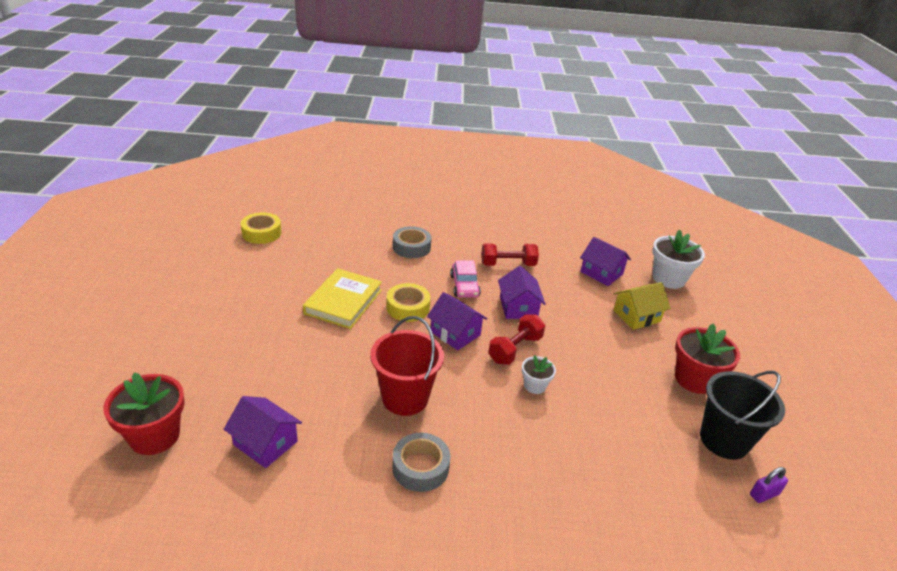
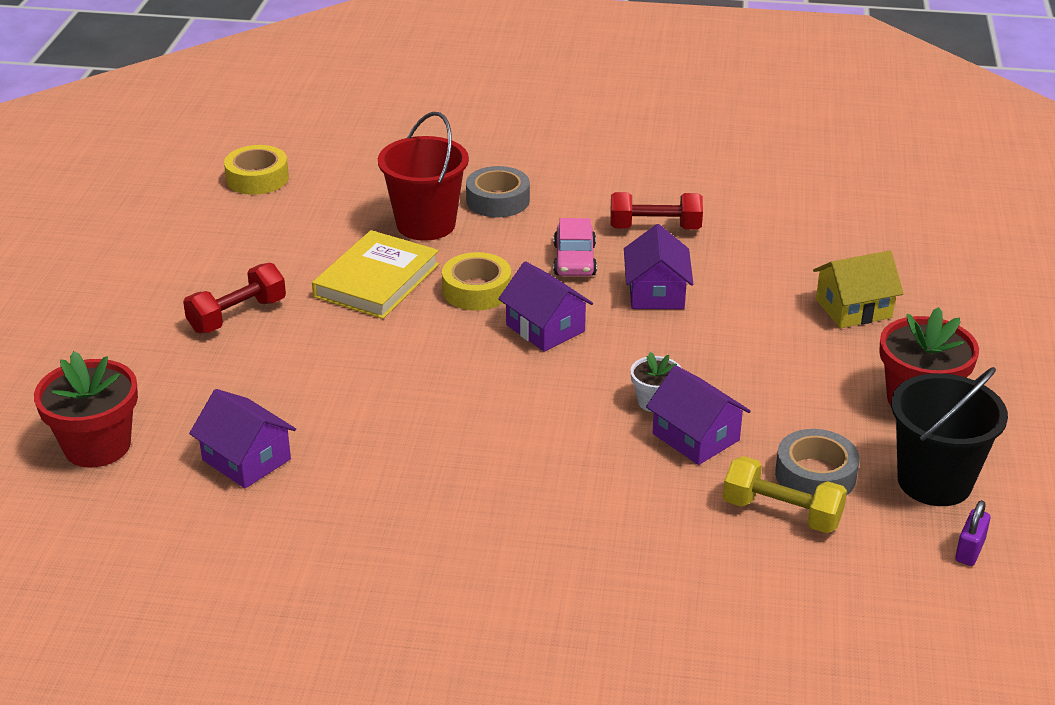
camera: 10 degrees right, 0 degrees up
(405, 398) = (452, 411): red bucket -> red bucket (426, 224)
(420, 467) = (460, 496): grey tape -> grey tape (815, 475)
(515, 349) = (636, 352): red dumbbell -> red dumbbell (237, 315)
(601, 273) = (814, 242): purple house -> purple house (695, 437)
(637, 470) = (781, 513): none -> yellow dumbbell
(668, 279) = (931, 252): white flower pot -> none
(764, 494) = (970, 550): purple padlock -> purple padlock turned 45 degrees counterclockwise

